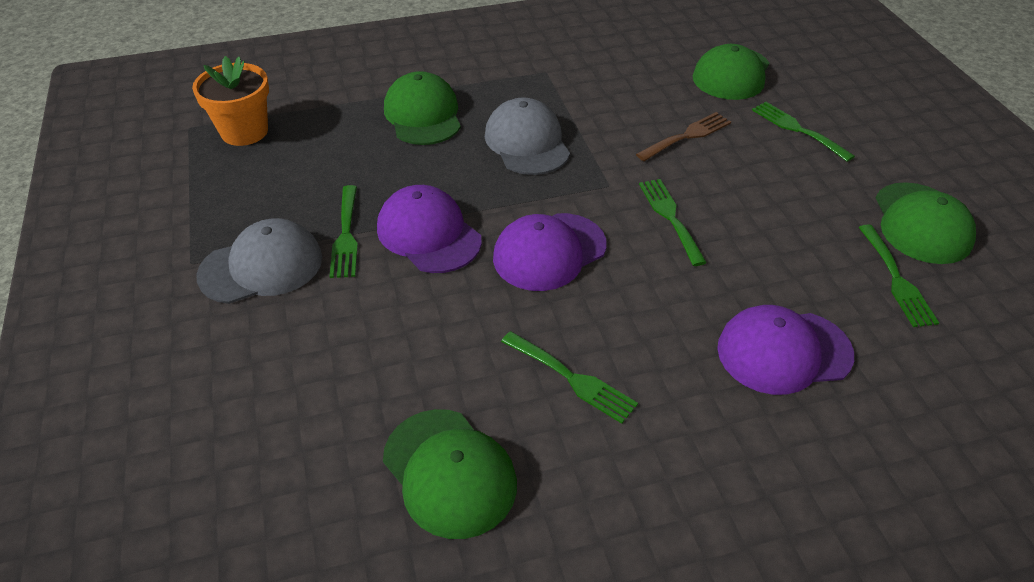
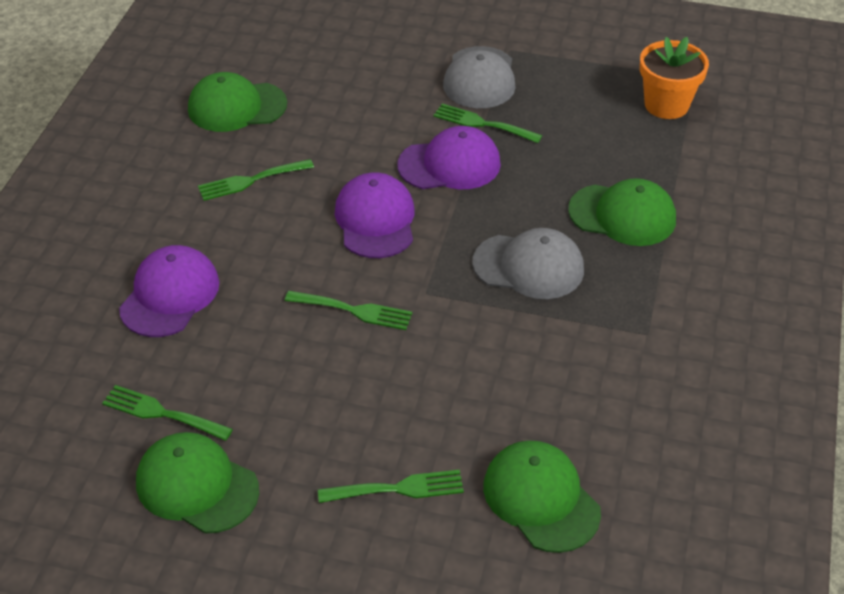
camera: 120 degrees right, 0 degrees up
(687, 136) = (455, 388): brown fork -> none

